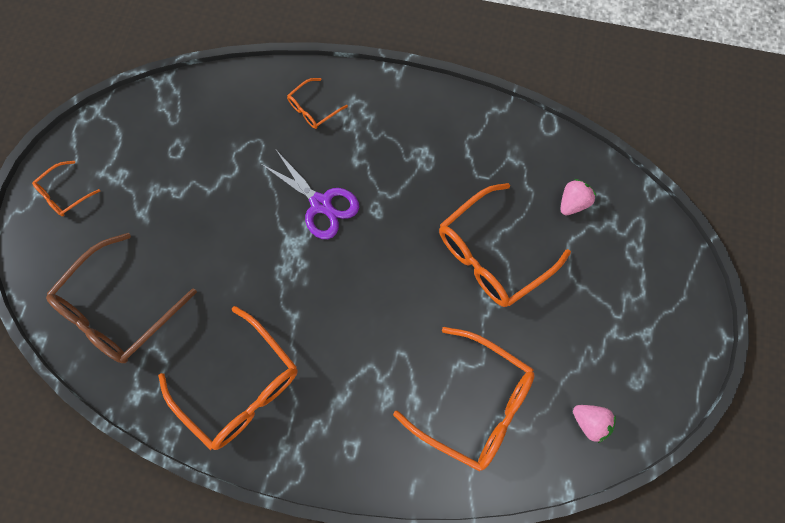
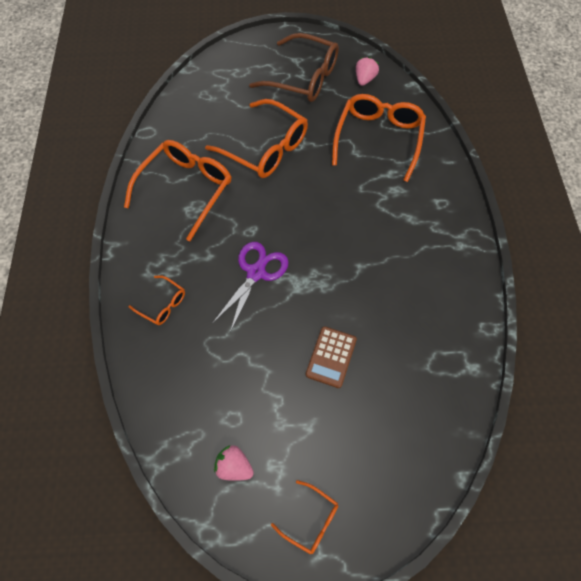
camera: 105 degrees left, 10 degrees down
(119, 309) = (406, 412): brown glasses -> brown glasses (303, 78)
(201, 253) = (331, 357): none -> brown calculator
(239, 386) = (430, 289): orange glasses -> orange glasses (185, 189)
(572, 202) = (211, 109): pink strawberry -> pink strawberry (234, 466)

